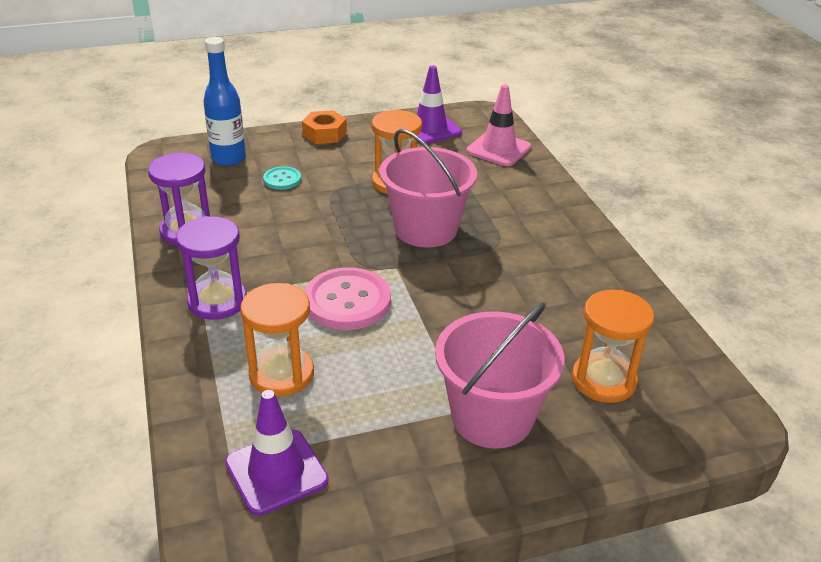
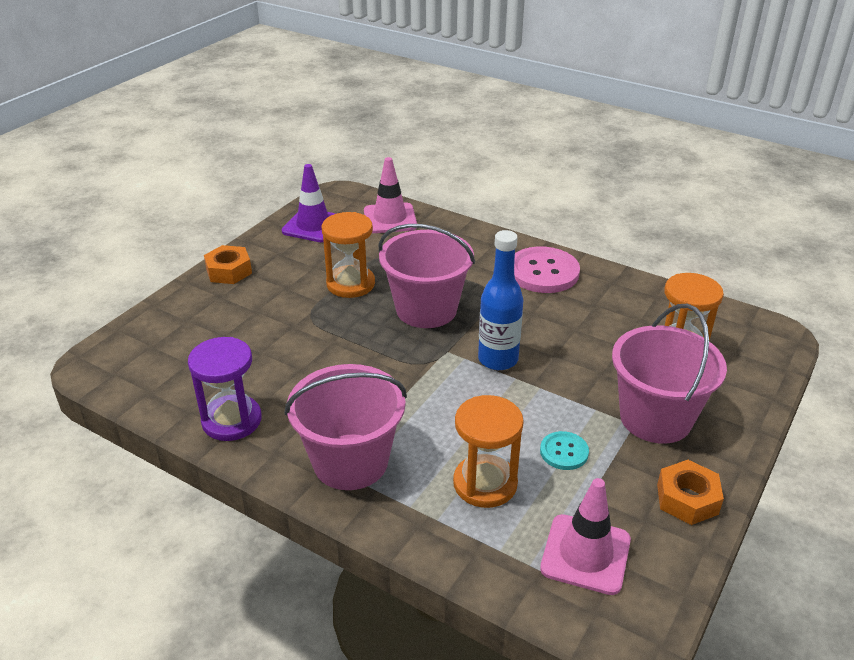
camera: 40 degrees left, 0 degrees up
(217, 301) = (350, 462): purple hourglass -> pink bucket
(228, 159) = (171, 336): blue bottle -> blue bottle (498, 359)
(276, 472) = (585, 554): purple traffic cone -> pink traffic cone
(282, 179) = (250, 329): turquoise button -> turquoise button (564, 452)
(347, 301) = (450, 398): pink button -> pink button (543, 272)
(419, 494) = (687, 499): none -> orange nut

